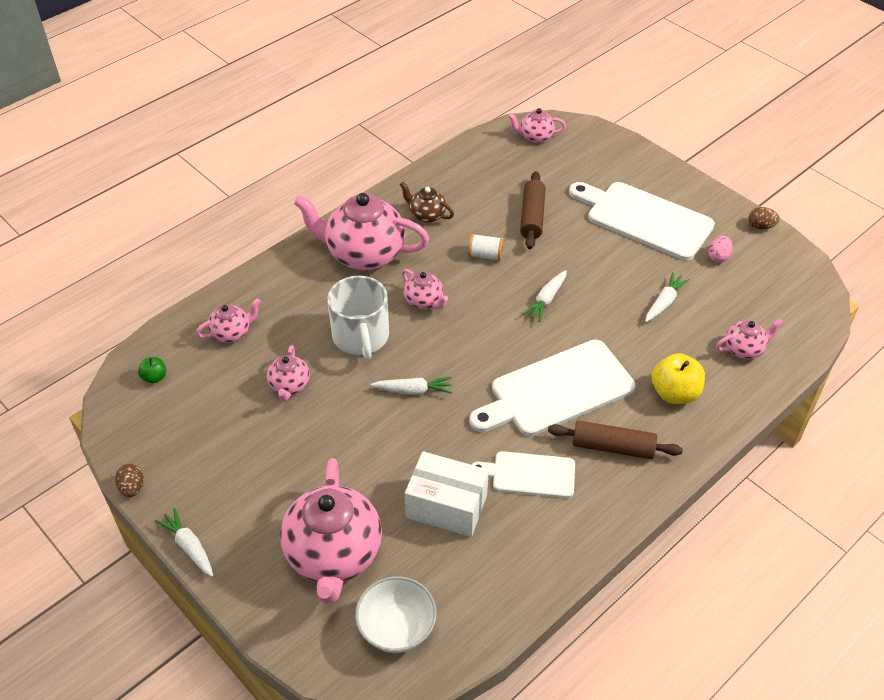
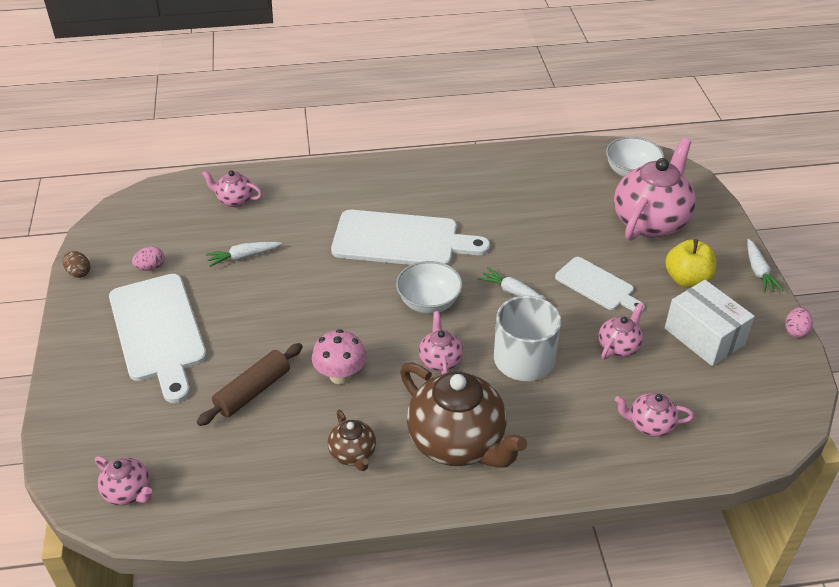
camera: 145 degrees left, 5 degrees down
(132, 488) = (795, 331): brown egg -> pink egg
(154, 377) = (748, 418): green apple -> none
(364, 254) = (457, 442): pink teapot -> brown teapot
(446, 506) = (550, 212): white box -> white box (704, 336)
(475, 343) = (429, 303): none -> white bowl
(485, 255) = (340, 375): white spool -> pink mushroom
(529, 474) = (475, 203): white cutting board -> white cutting board (597, 285)
(546, 300) = (333, 306): white carrot -> none
(613, 447) = (402, 192): brown rolling pin -> none
(674, 393) = (320, 199): yellow apple -> yellow apple (687, 279)

